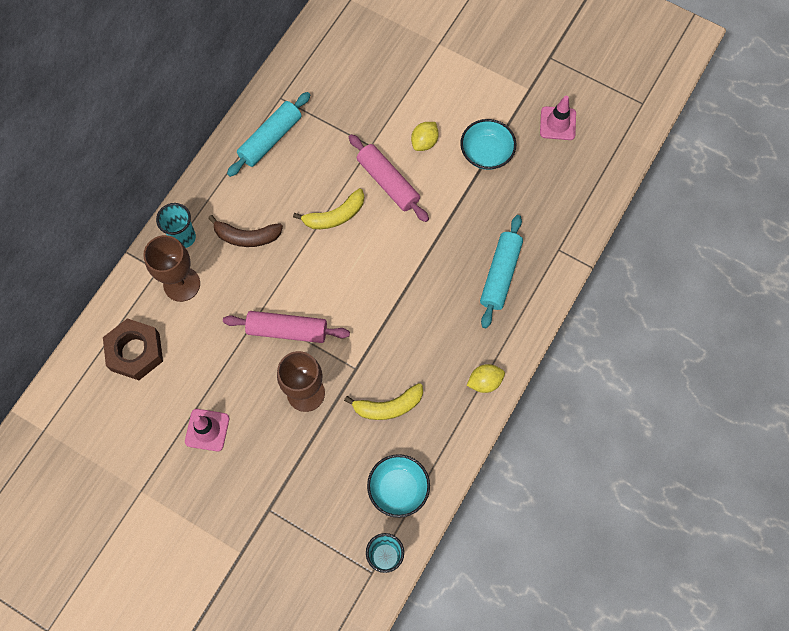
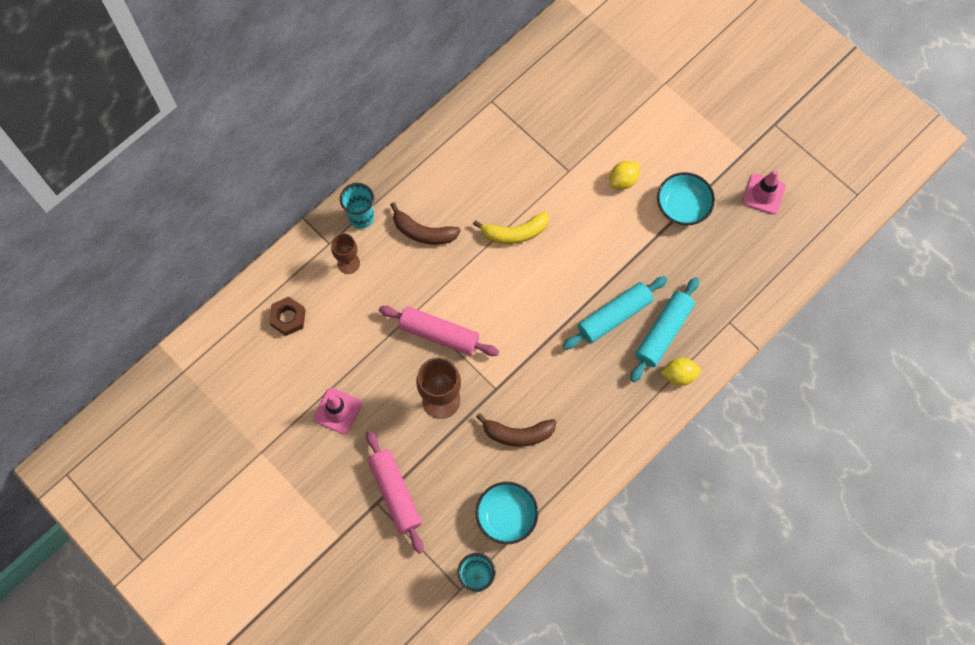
camera: 15 degrees right, 0 degrees up
(135, 352) = (288, 318): brown nut -> brown nut, size x0.63
(181, 284) = (348, 263): brown goblet -> brown goblet, size x0.61
(270, 139) = (471, 140): turquoise rolling pin -> turquoise rolling pin (614, 316)
(388, 182) = (576, 212): pink rolling pin -> pink rolling pin (395, 493)
(388, 406) = (518, 434): yellow banana -> brown banana
(484, 382) = (619, 434): yellow lemon -> yellow lemon (679, 375)

